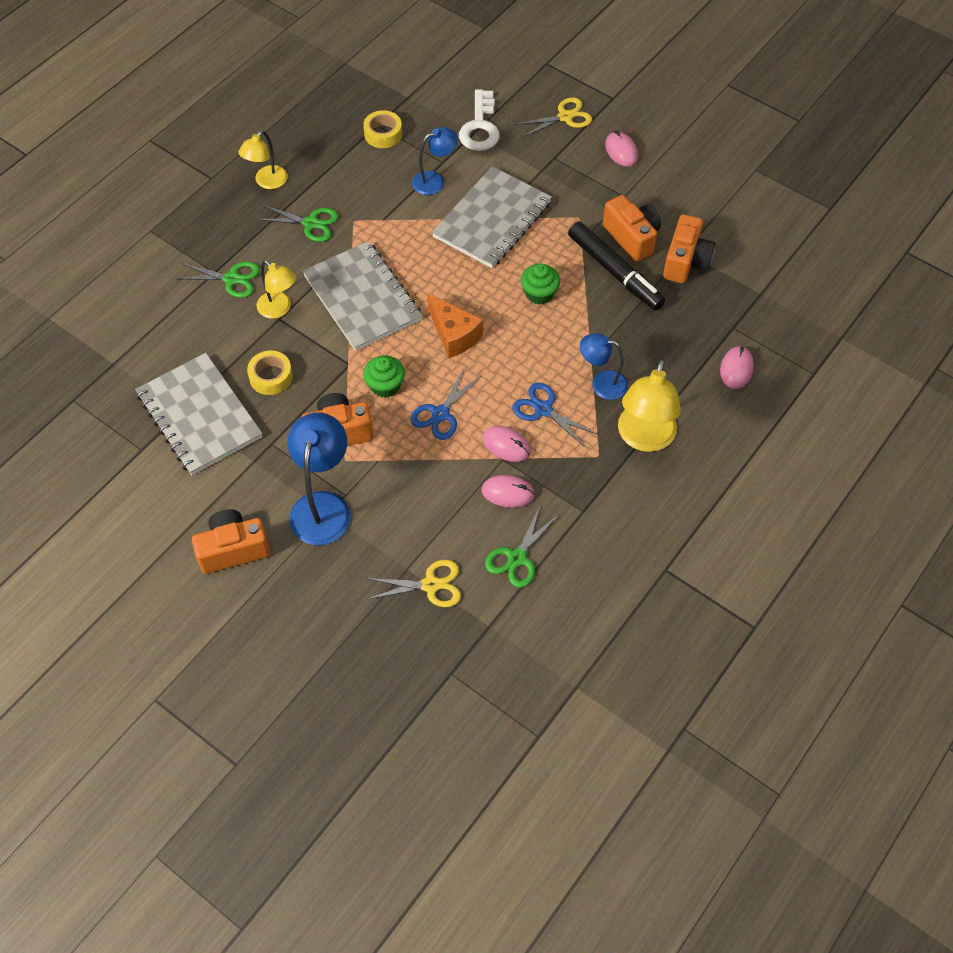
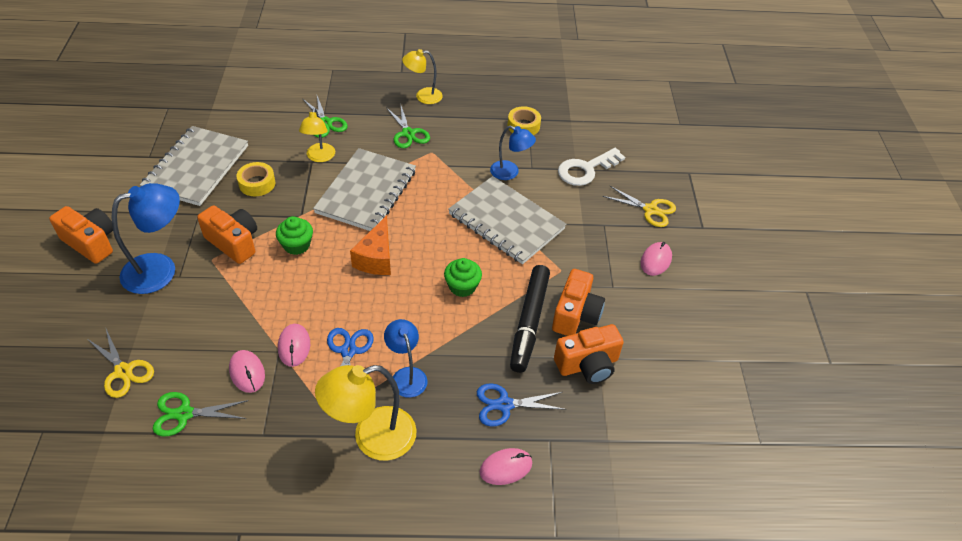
camera: 50 degrees right, 10 degrees down
(440, 414) = (294, 290): blue scissors -> blue scissors (504, 405)
(492, 220) = (506, 221): grey notebook -> grey notebook turned 45 degrees clockwise

